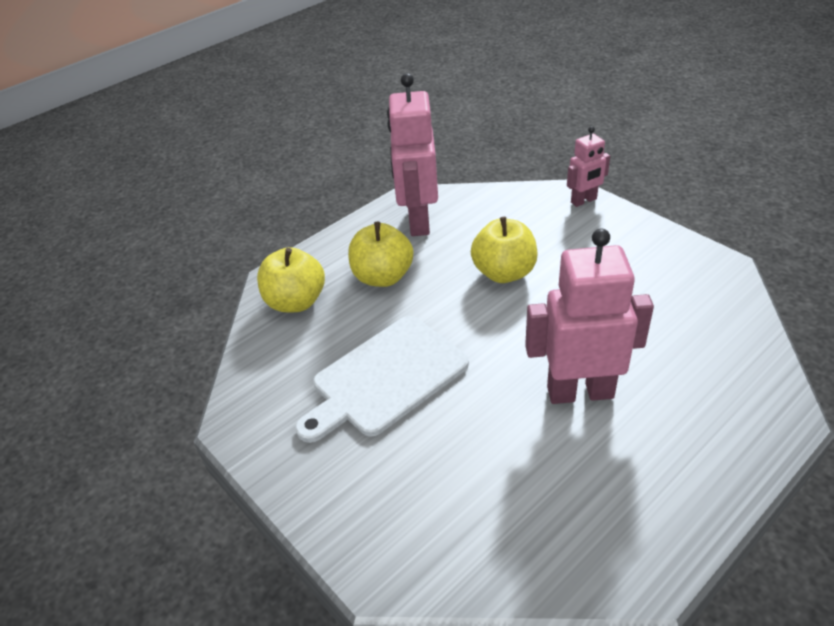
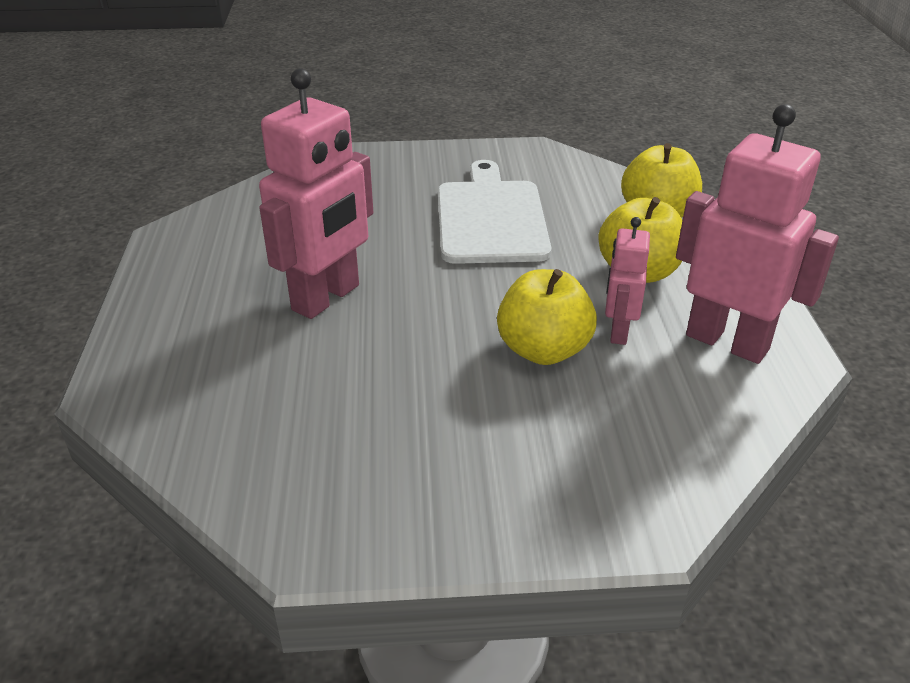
camera: 125 degrees right, 5 degrees down
(584, 201) = (614, 521): pink robot -> pink robot (618, 332)

